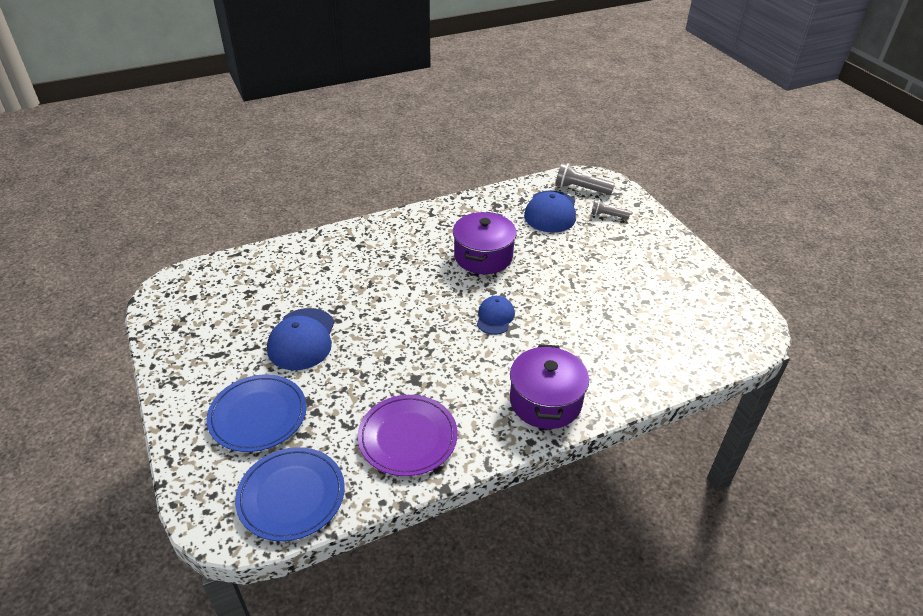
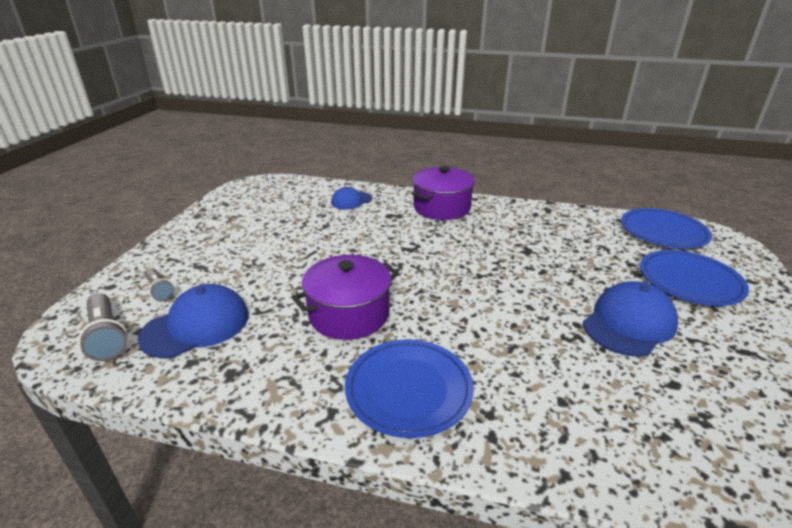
camera: 140 degrees left, 10 degrees down
(406, 237) = (408, 389): none -> blue plate
(408, 437) = (558, 226): purple plate -> none
(495, 317) = (412, 260): blue cap -> blue cap (351, 201)

